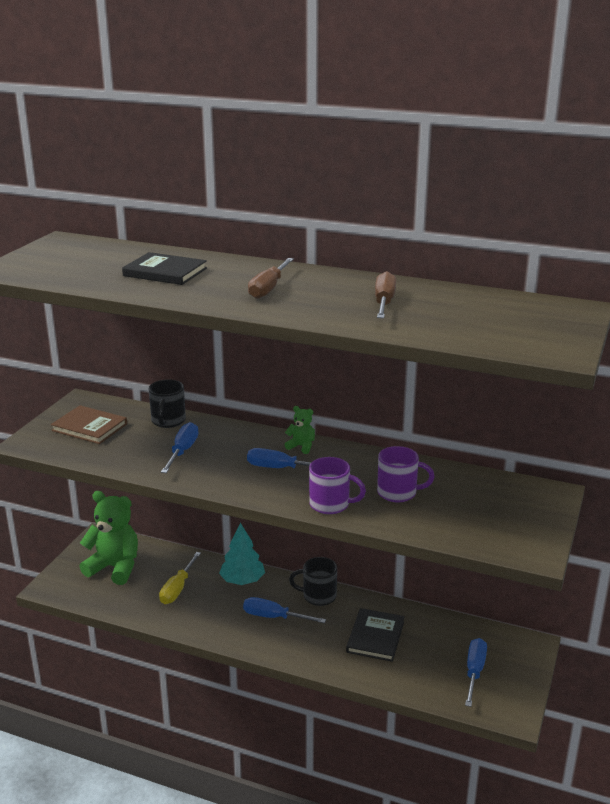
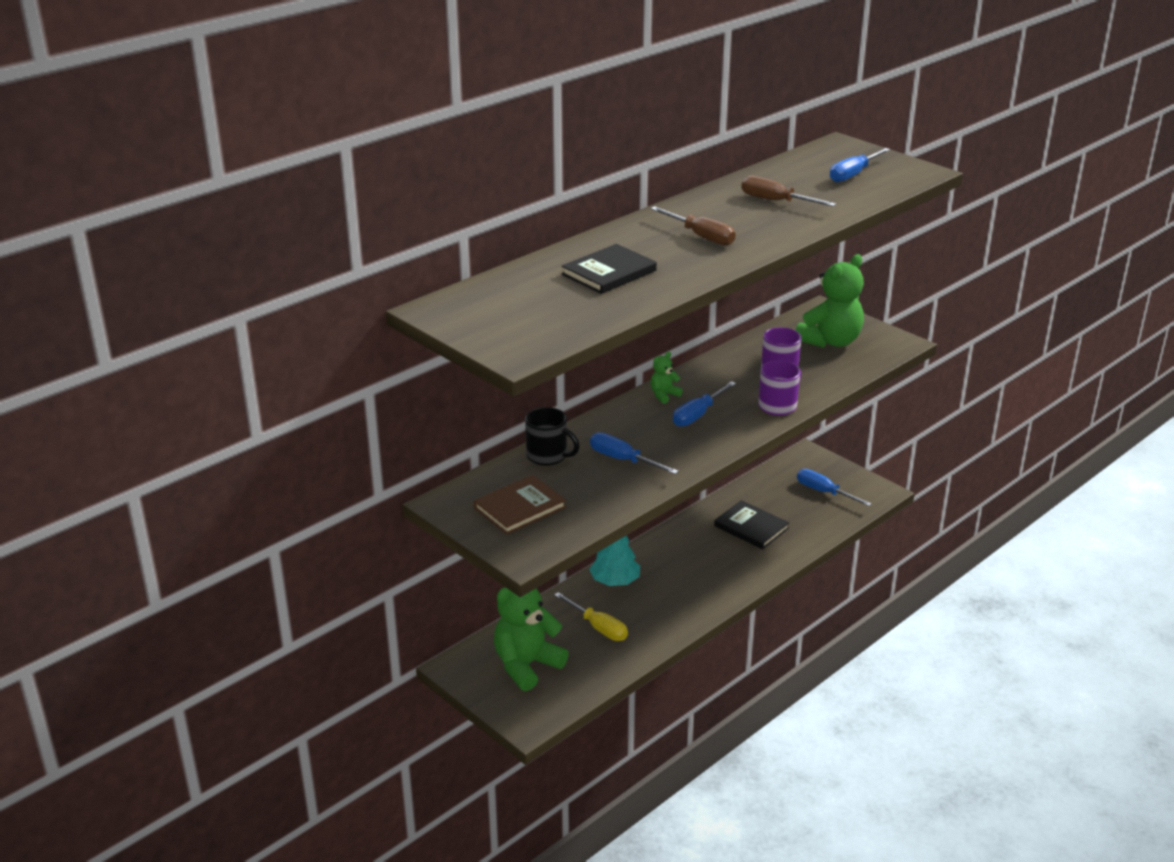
camera: 65 degrees left, 5 degrees up
(274, 617) = (686, 576): blue screwdriver -> blue screwdriver (853, 174)
(318, 596) = (672, 542): black mug -> none
(489, 509) = (830, 341): none -> green teddy bear

